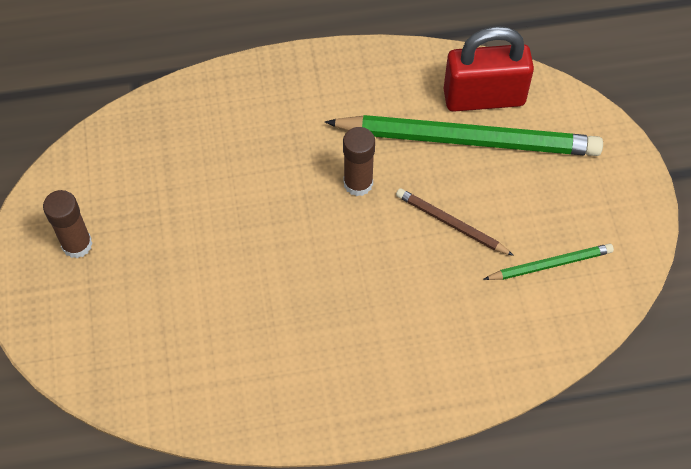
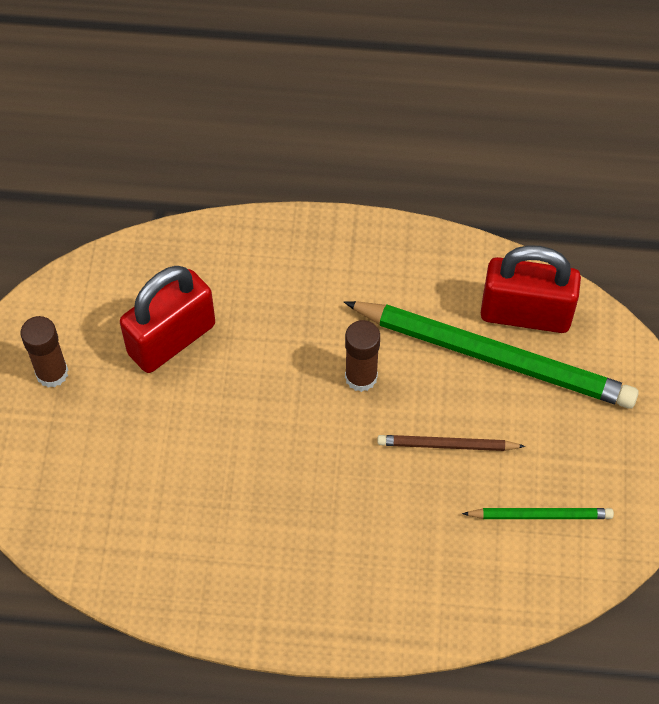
camera: 15 degrees right, 0 degrees up
(178, 189) = (171, 339): none -> red padlock
(451, 224) = (447, 445): brown pencil -> brown pencil turned 45 degrees counterclockwise

